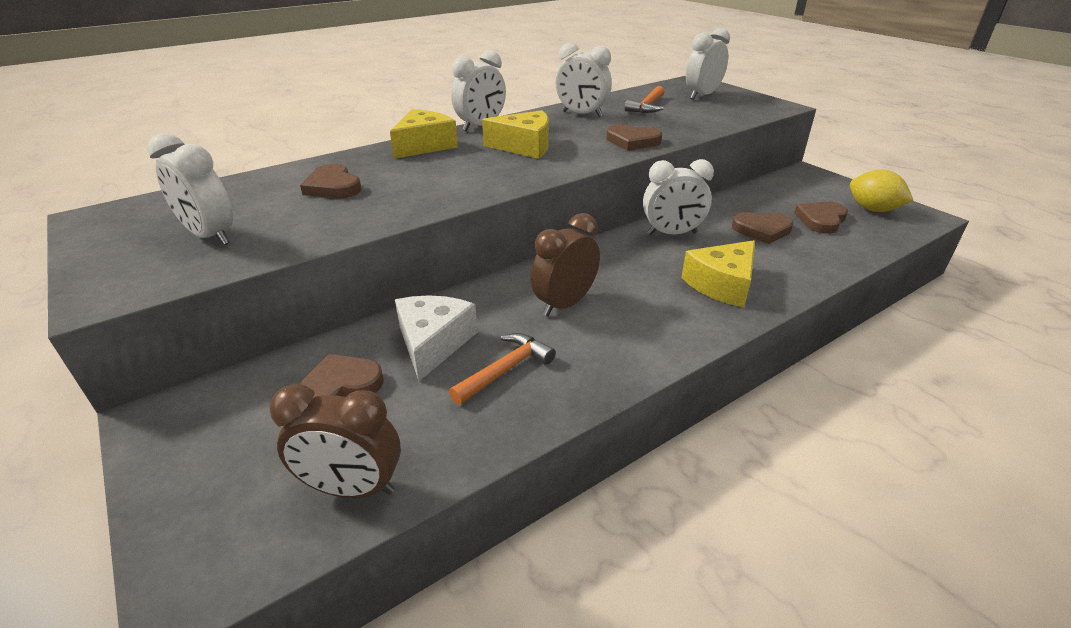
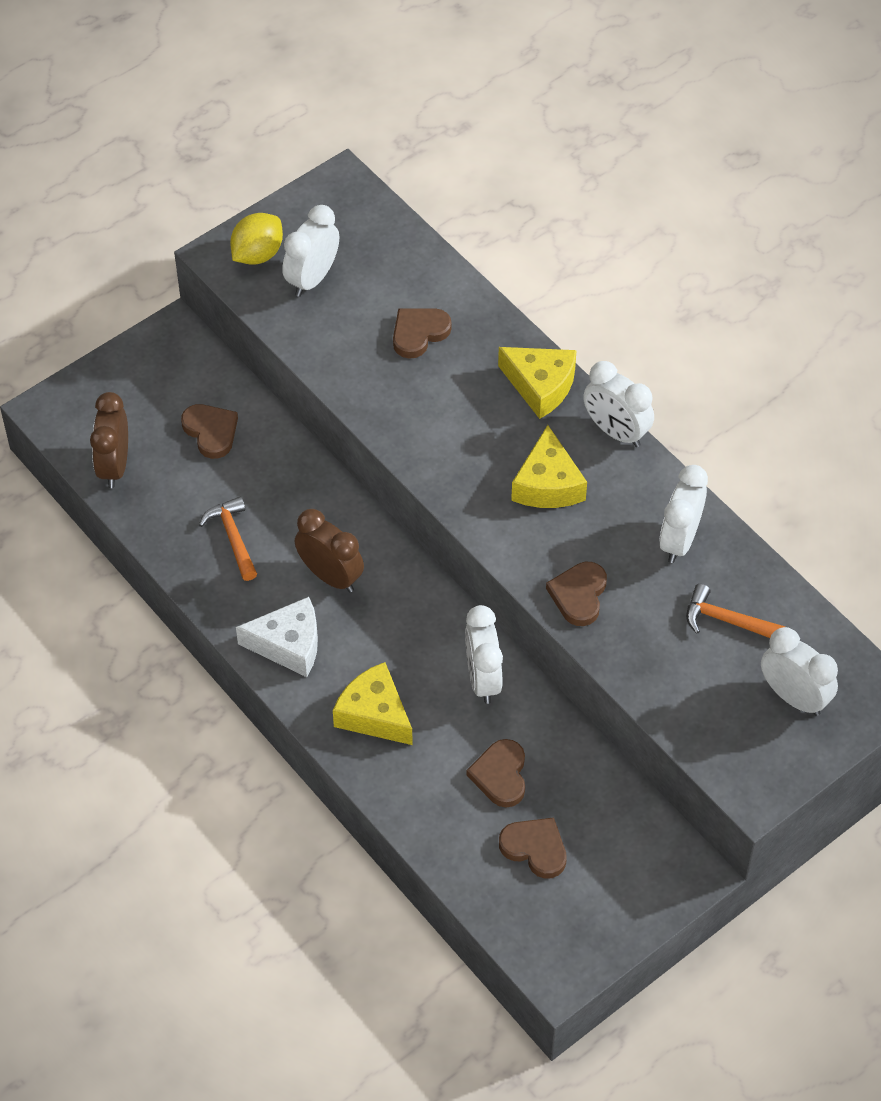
camera: 85 degrees right, 20 degrees up
(433, 343) = (266, 482): white cheese -> white cheese (288, 645)
(505, 370) = (233, 538): orange hammer -> orange hammer turned 150 degrees counterclockwise
(872, 209) = (572, 919): yellow lemon -> yellow lemon (257, 254)

